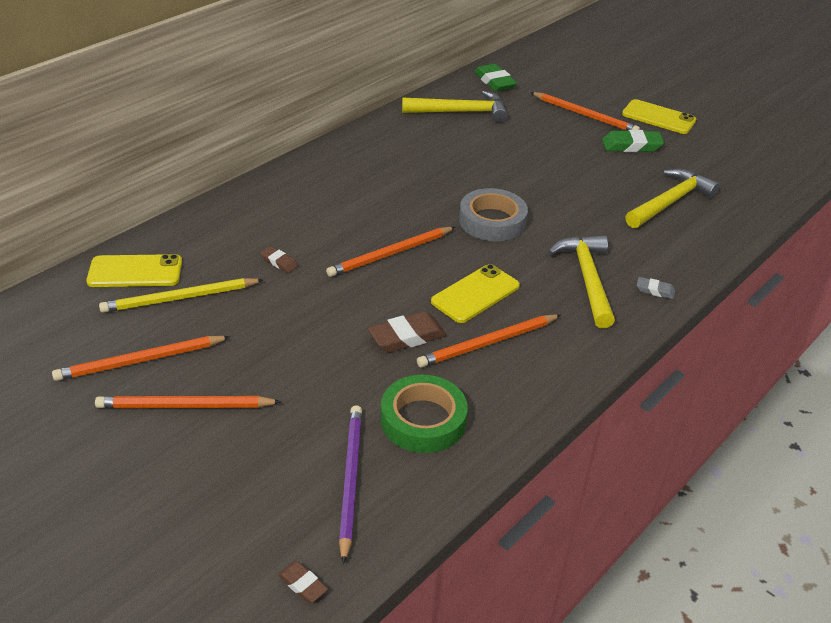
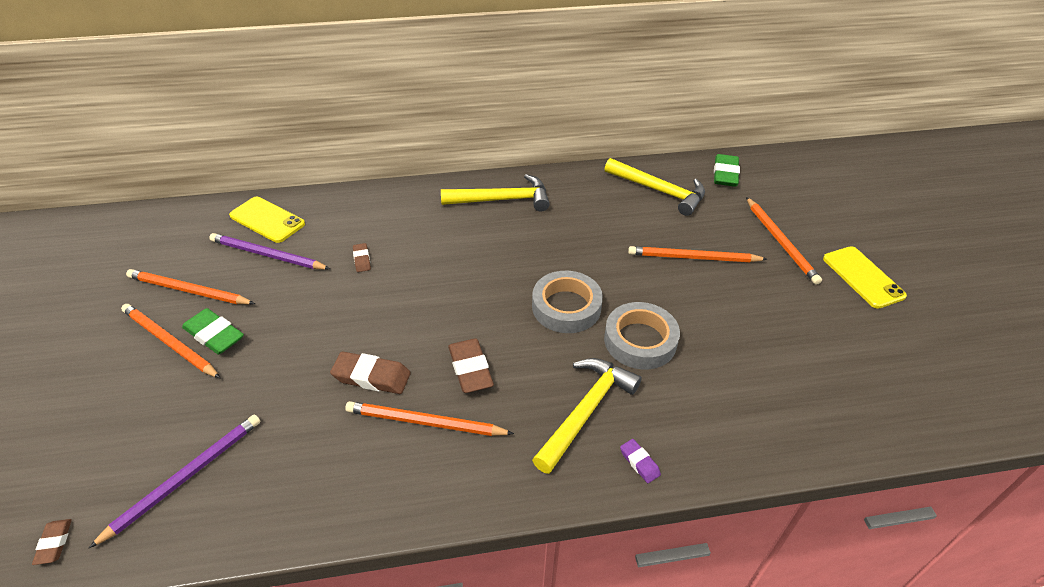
camera: 40 degrees right, 5 degrees up
(180, 298) = (267, 255): yellow pencil -> purple pencil
(390, 254) = (447, 295): orange pencil -> orange pencil (693, 258)
(423, 420) = (294, 461): green tape -> none
(475, 294) = (470, 369): yellow phone -> brown eraser
(569, 219) = (640, 340): none -> grey tape
(631, 146) = (795, 295): green eraser -> green eraser (214, 335)
(655, 290) = (639, 462): grey eraser -> purple eraser
(670, 202) = (769, 375): yellow hammer -> yellow hammer (502, 200)

